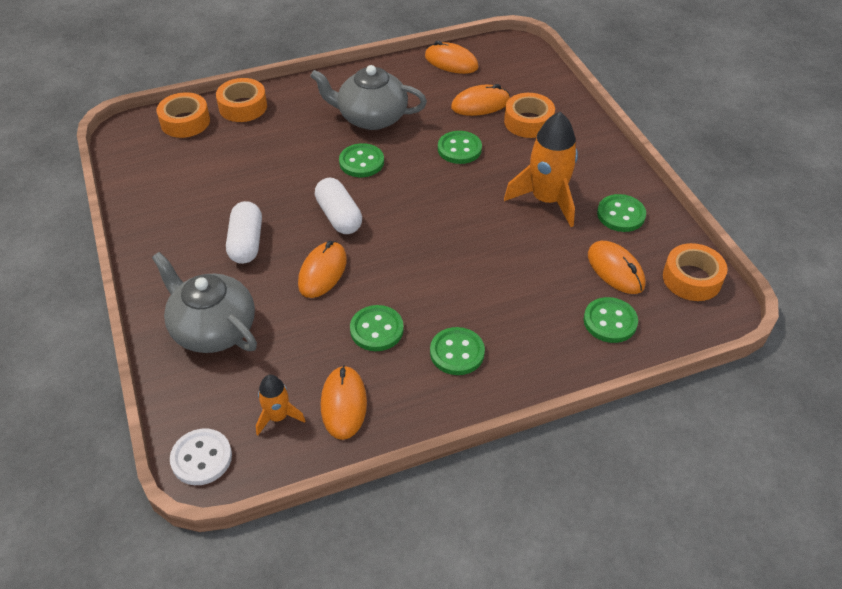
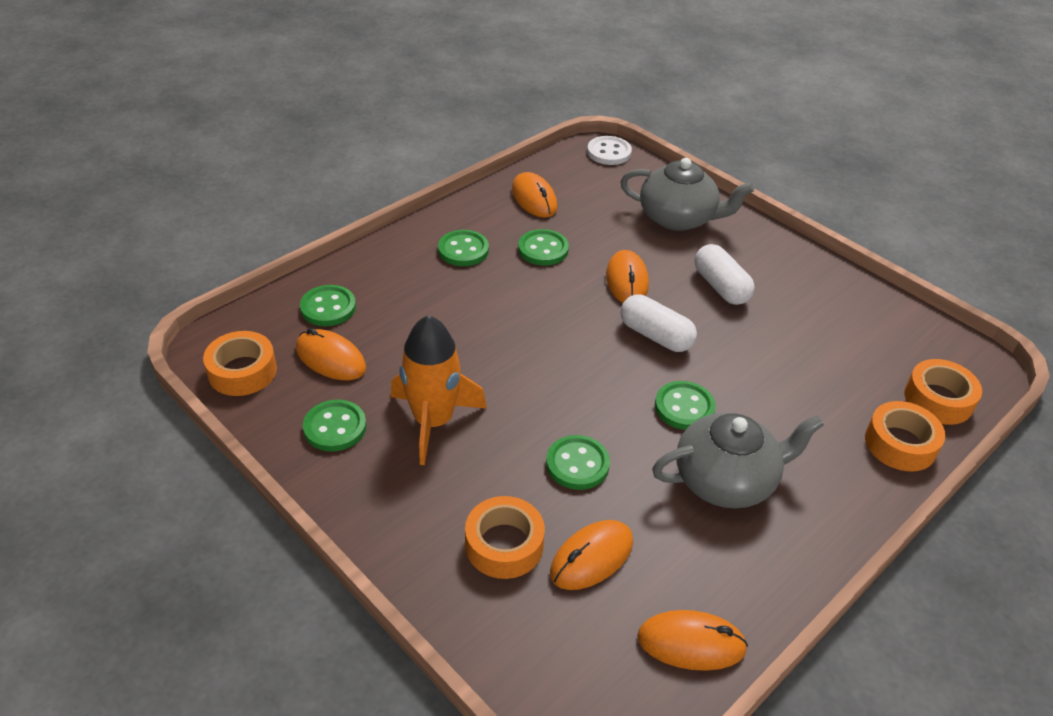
camera: 155 degrees right, 5 degrees down
(278, 417) = (576, 182): orange rocket -> none

